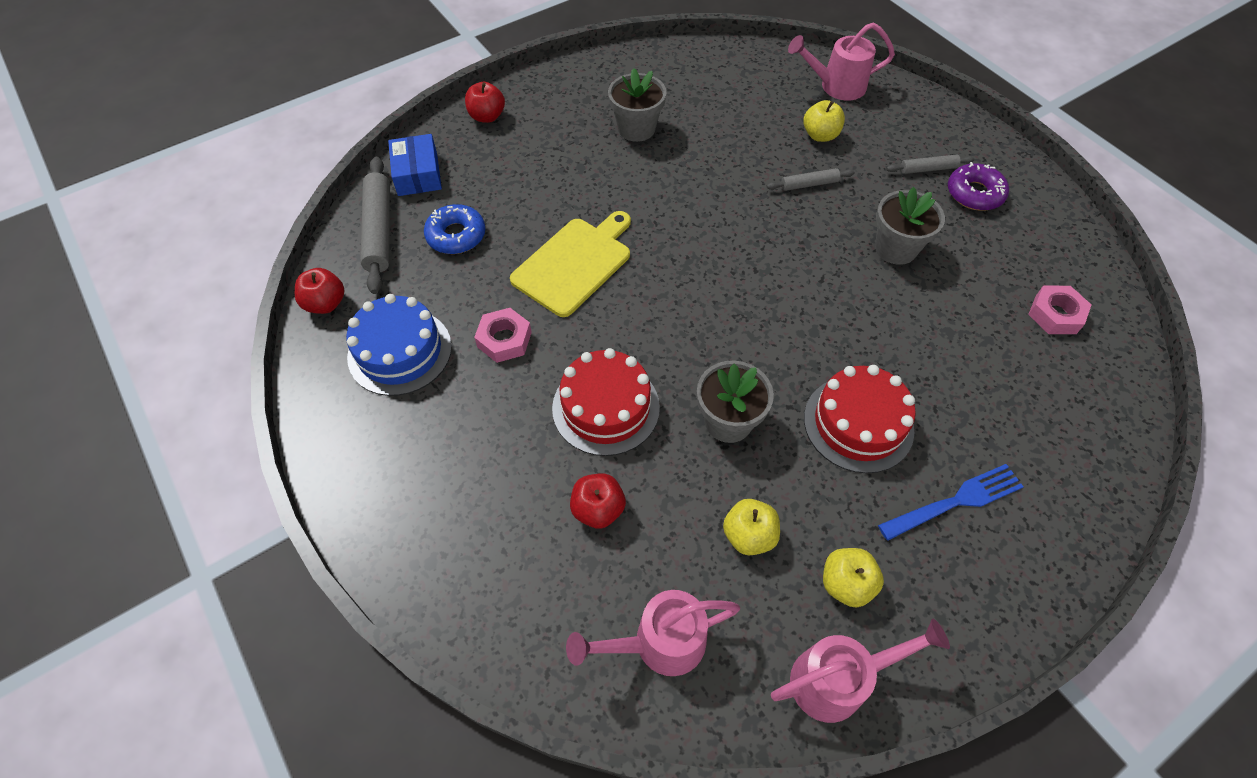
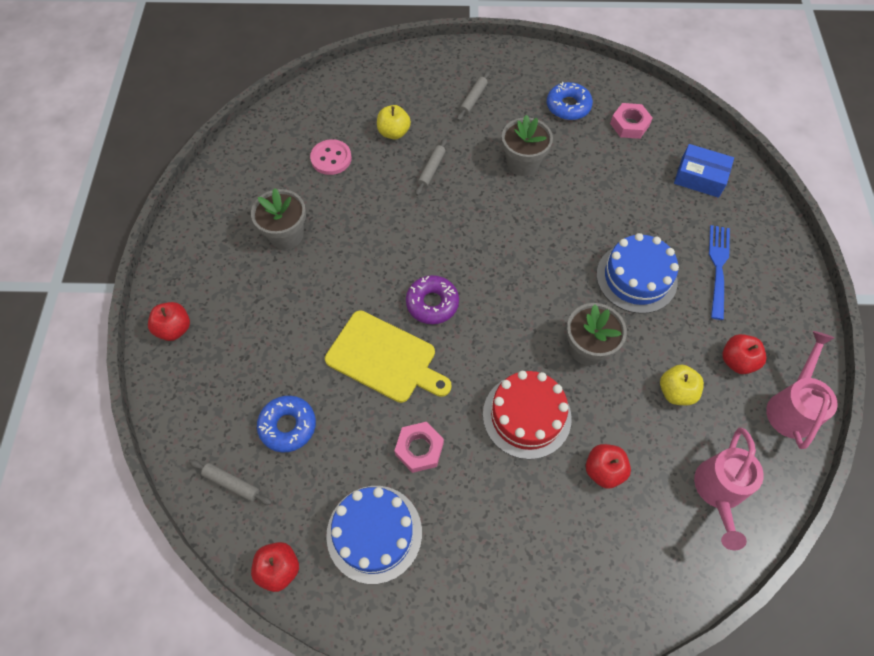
camera: 55 degrees left, 5 degrees up
(379, 230) = (232, 483): grey rolling pin -> grey rolling pin, size x0.53
(417, 174) = (193, 418): blue box -> blue box (700, 177)
(574, 263) = (385, 358): yellow cutting board -> yellow cutting board turned 135 degrees clockwise
(744, 111) = (331, 158): none -> pink button
(836, 86) = (357, 91): pink watering can -> none
(846, 584) = (737, 361): yellow apple -> red apple
(858, 423) = (636, 278): red cake -> blue cake
(974, 193) = (512, 92): purple donut -> purple donut (432, 303)
(1013, 248) = (568, 106): none -> blue donut

